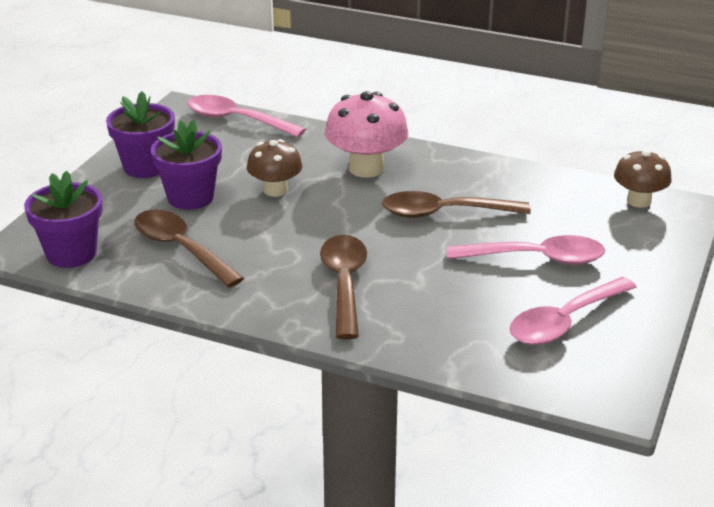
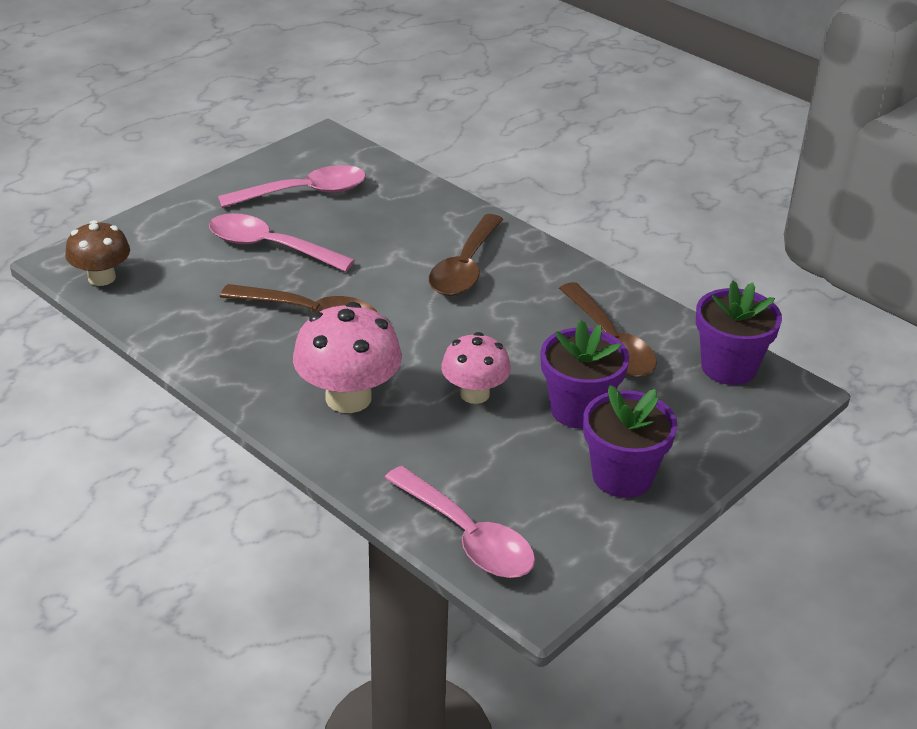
camera: 160 degrees left, 5 degrees up
(275, 190) = (474, 394): brown mushroom -> pink mushroom

